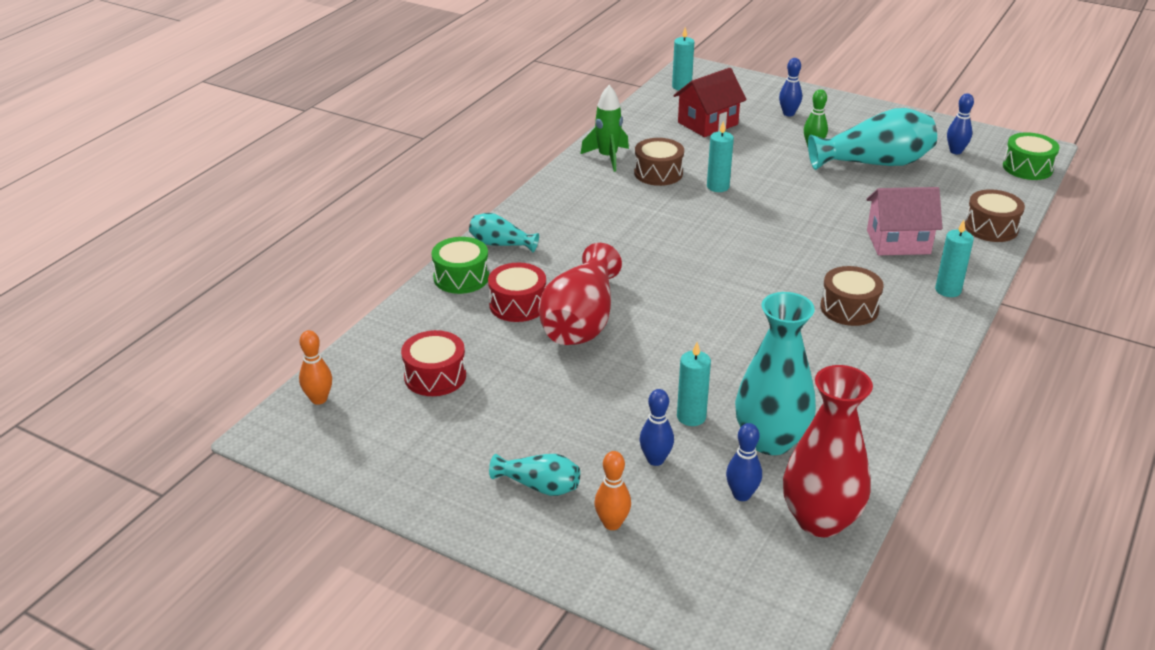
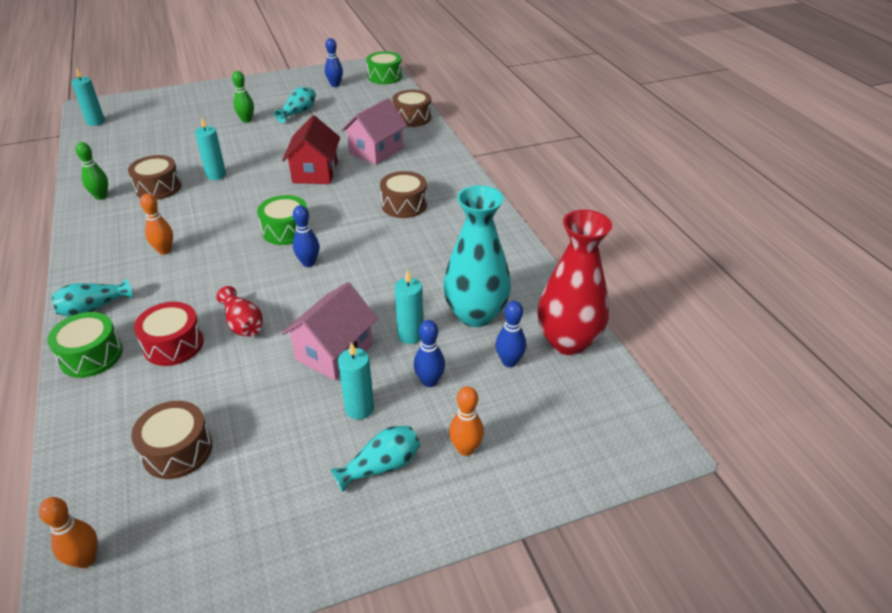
camera: 50 degrees left, 5 degrees up
(435, 376) = (177, 450): red drum -> brown drum
(581, 321) = (243, 323): red vase -> red vase, size x0.51
(598, 229) = (164, 250): none -> orange bowling pin
(607, 157) = (101, 196): green rocket -> green bowling pin
(616, 387) = (334, 352): none -> pink house
(707, 123) = (150, 138): red house -> red house (315, 172)
(711, 268) = (286, 230): none -> green drum
(788, 113) = (201, 107): blue bowling pin -> blue bowling pin (308, 263)
(874, 163) = (298, 112): turquoise vase -> turquoise vase, size x0.51
(948, 290) = (439, 163): turquoise candle -> turquoise candle (359, 408)

